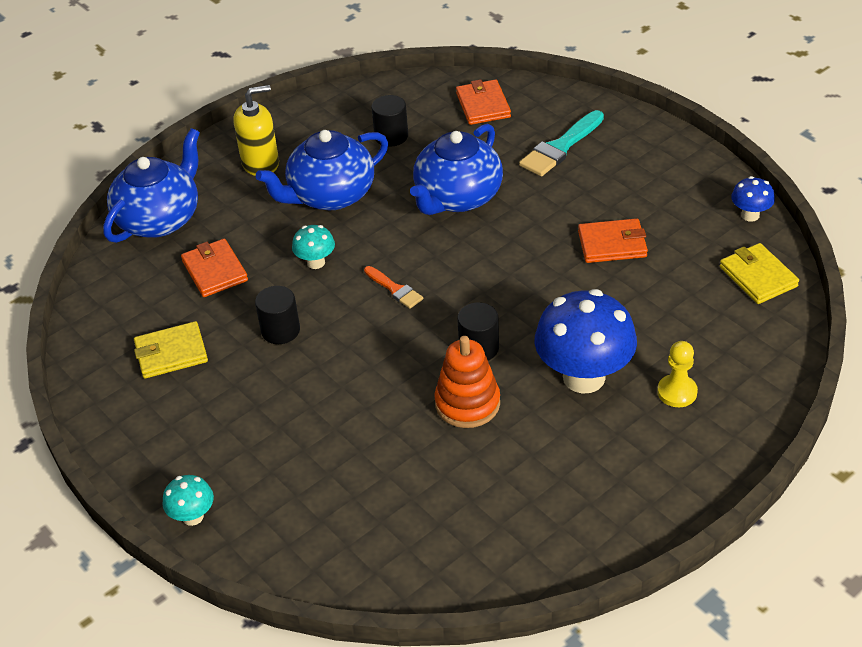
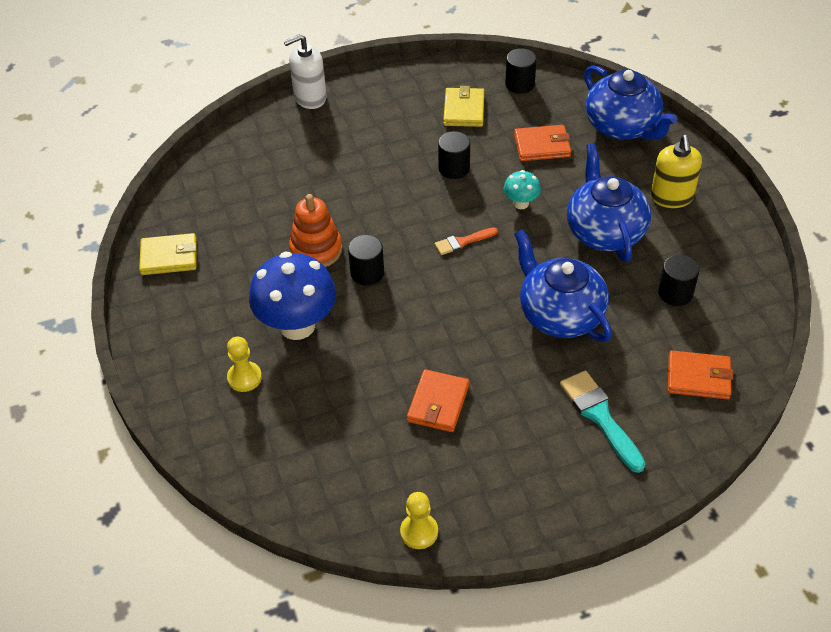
camera: 110 degrees right, 5 degrees up
(106, 318) = (519, 84): none -> black cylinder
(193, 516) = (310, 97): turquoise mushroom -> white soap dispenser
(750, 215) = (419, 532): blue mushroom -> yellow pawn
(758, 277) = (334, 496): yellow wallet -> yellow wallet (169, 257)

